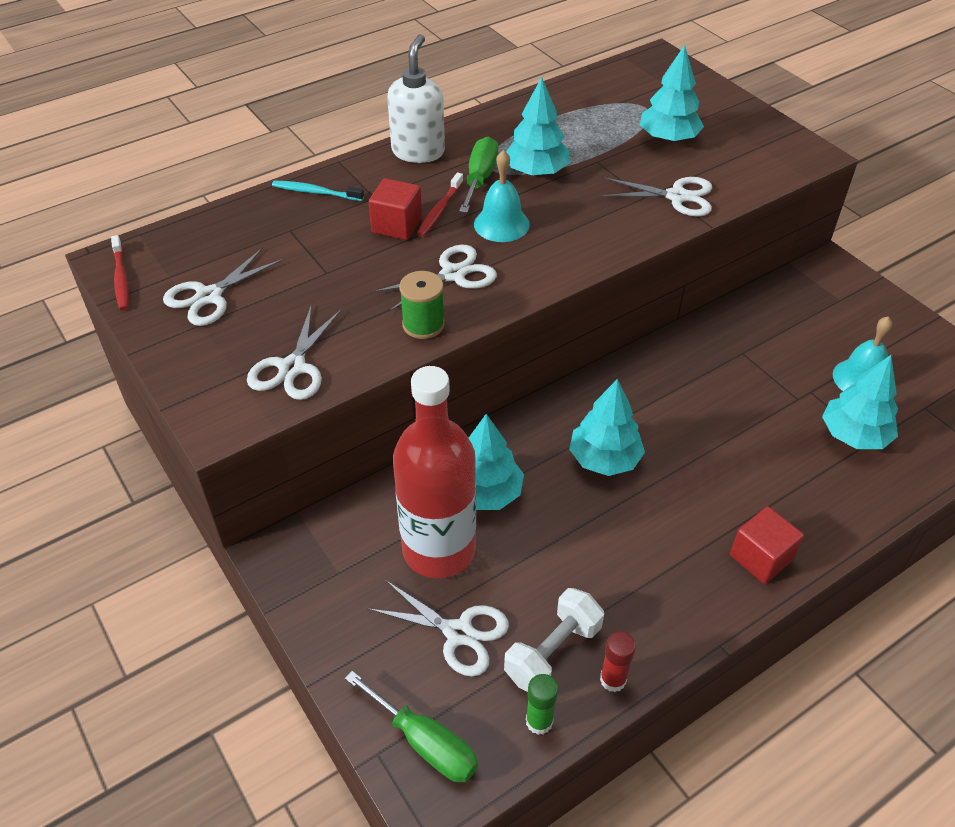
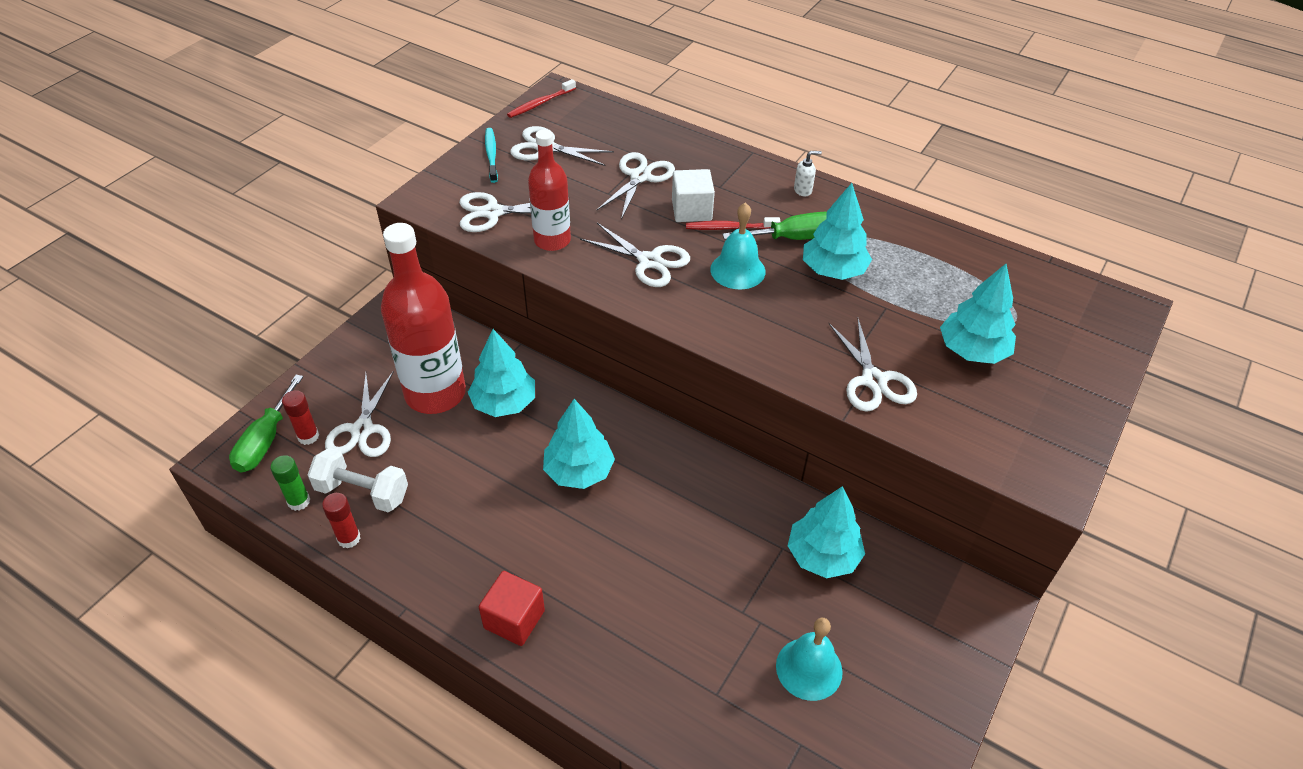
camera: 65 degrees right, 0 degrees up
(316, 192) = (702, 154): turquoise toothbrush -> turquoise toothbrush (491, 155)
(318, 242) = (640, 177): none -> white scissors
(374, 333) = (552, 240): none -> red bottle
(397, 225) = (691, 210): red cube -> white cube
(418, 151) = (803, 190): white soap dispenser -> white soap dispenser, size x0.42
(423, 324) = (577, 263): green spool -> none
(441, 692) = (308, 436): none -> red glue stick
(854, 435) = (715, 675): turquoise tree -> turquoise tree (822, 555)

